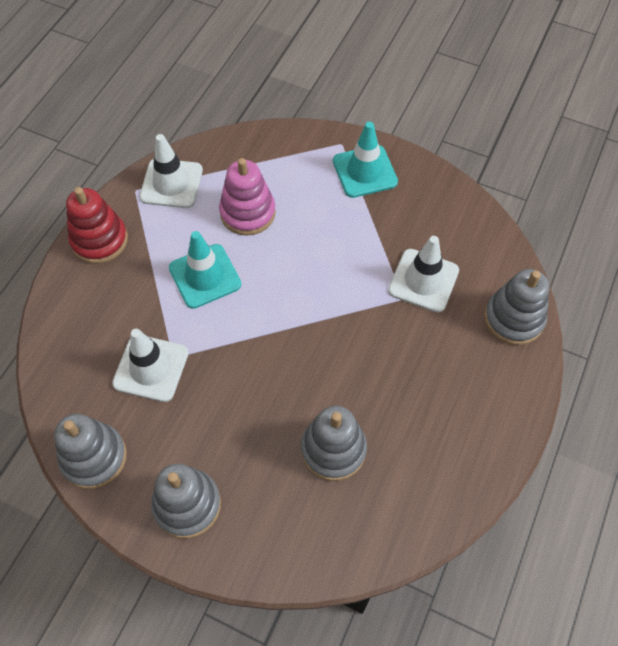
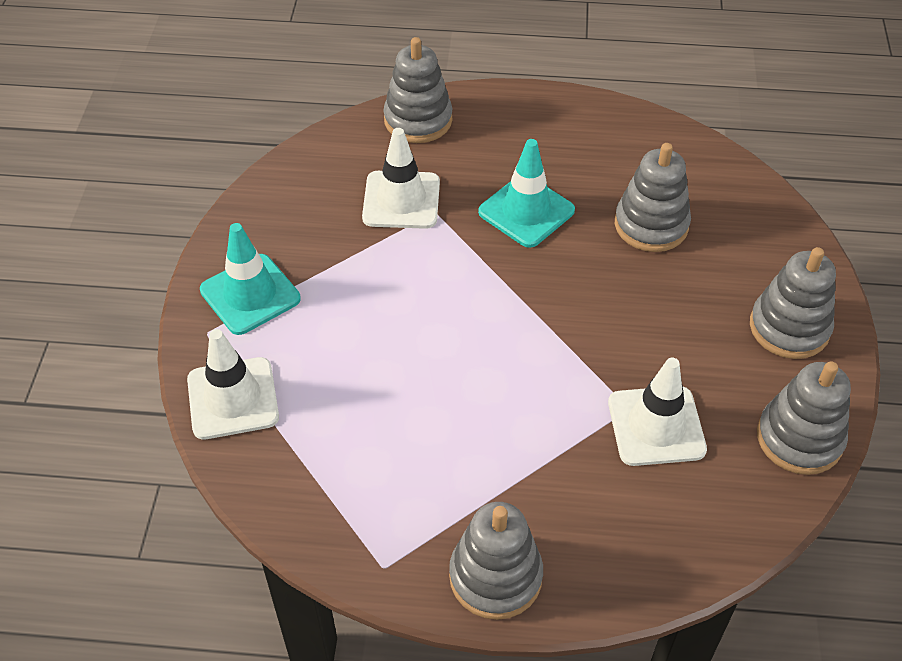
camera: 110 degrees left, 10 degrees down
(99, 240) = (495, 576): red stacking toy -> grey stacking toy
(171, 183) = (352, 521): white traffic cone -> white traffic cone (233, 398)
(205, 276) = (495, 417): turquoise traffic cone -> turquoise traffic cone (526, 211)
(247, 213) = (370, 404): pink stacking toy -> none

